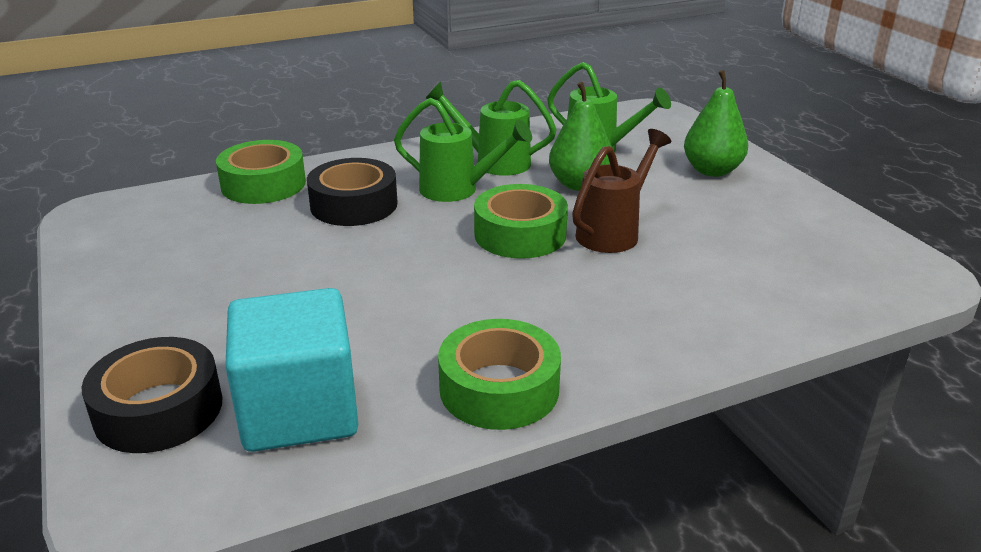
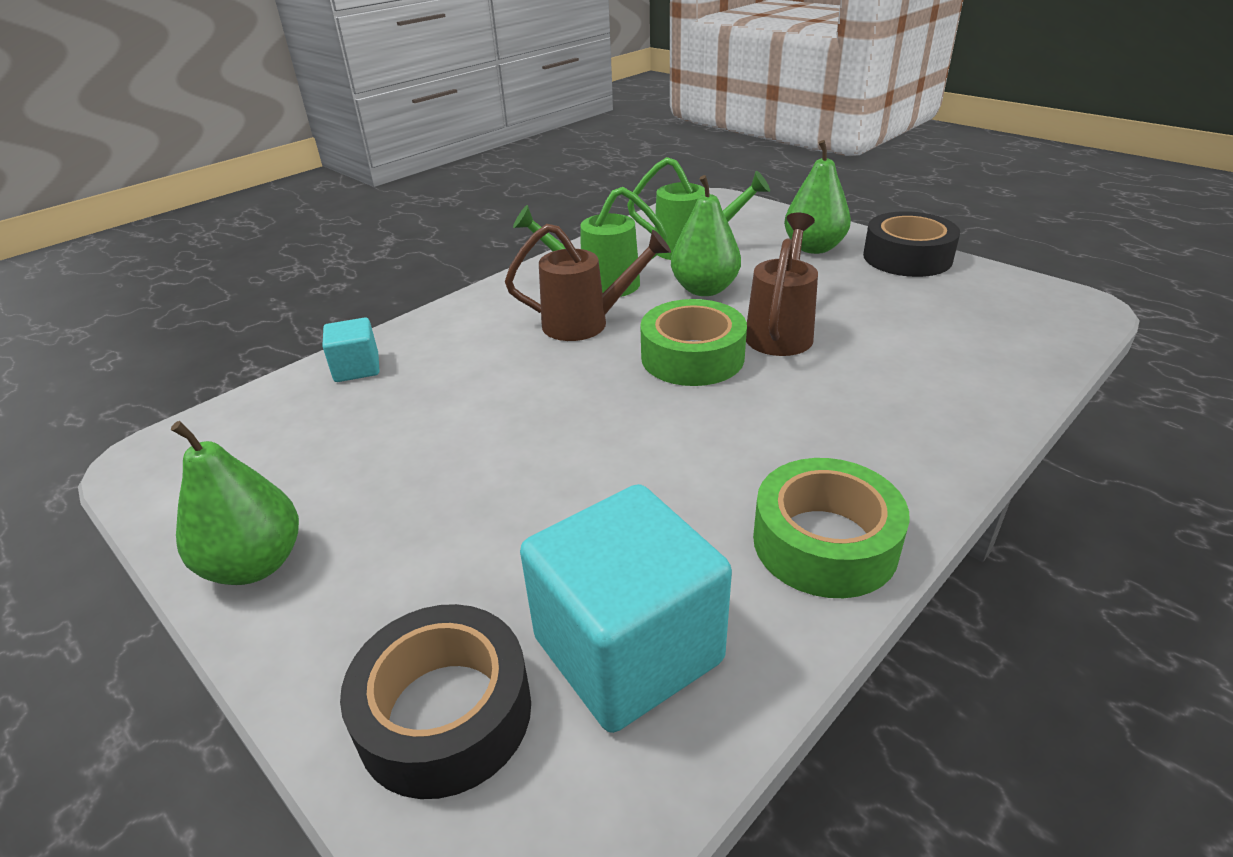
camera: 20 degrees left, 5 degrees up
(110, 293) = (255, 564): none -> green pear
(263, 184) = (357, 368): green tape -> turquoise cube
(354, 205) = (485, 367): black tape -> black tape (907, 257)
(458, 190) = (587, 323): green watering can -> brown watering can

